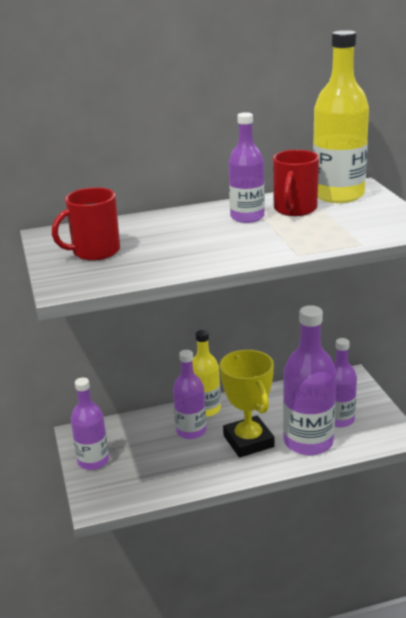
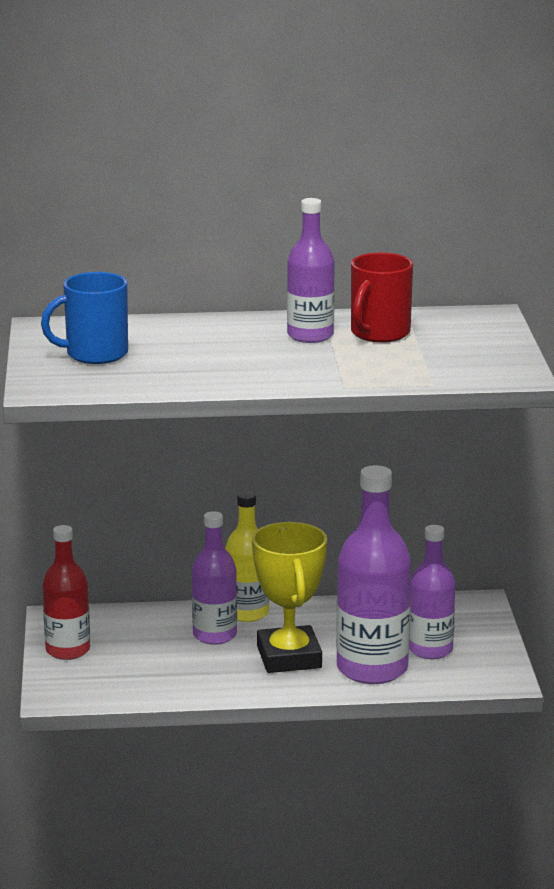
camera: 10 degrees right, 5 degrees down
(93, 461) = (68, 650): purple bottle -> red bottle
(95, 252) = (95, 354): red mug -> blue mug
(338, 195) = (451, 322): yellow bottle -> none

